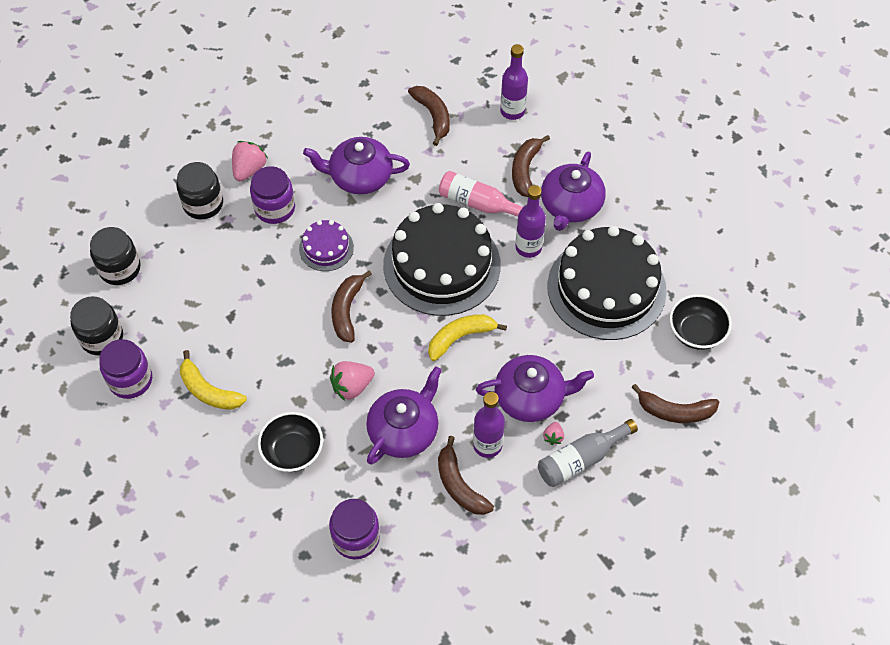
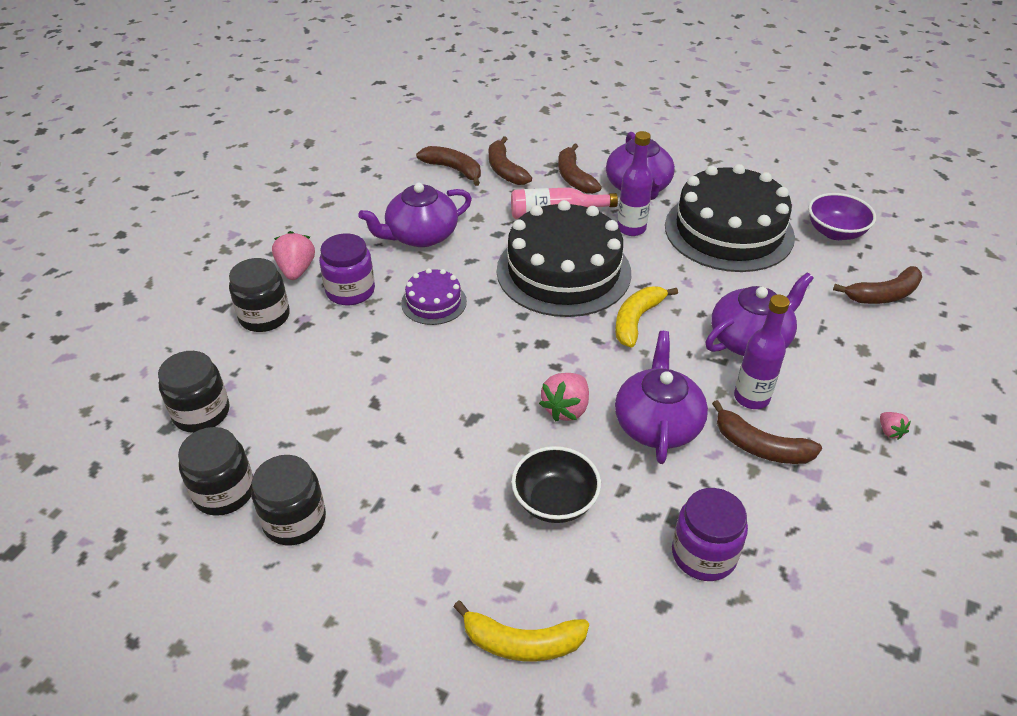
camera: 30 degrees left, 15 degrees down
(130, 380) = (294, 520): purple jar -> black jar
(209, 391) = (404, 486): yellow banana -> yellow banana (522, 642)
(347, 310) = (501, 345): brown banana -> brown banana (505, 170)
(512, 111) = (523, 143): purple bottle -> none
(553, 437) = (804, 362): pink strawberry -> pink strawberry (889, 431)
(581, 459) = (848, 368): grey bottle -> none
(696, 332) = (835, 232): black bowl -> purple bowl

